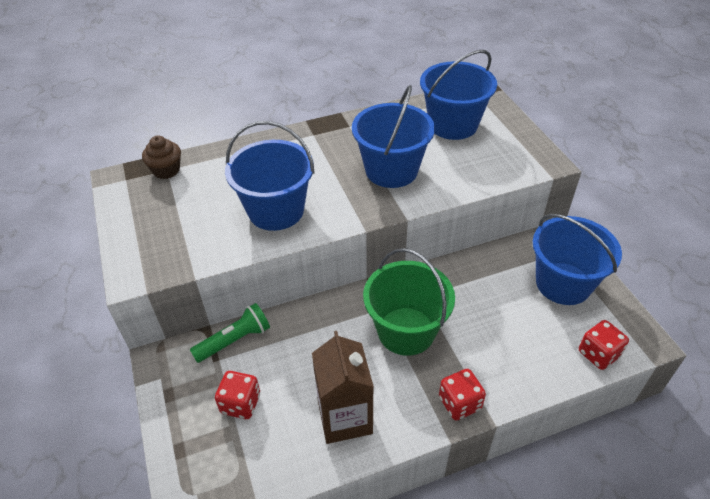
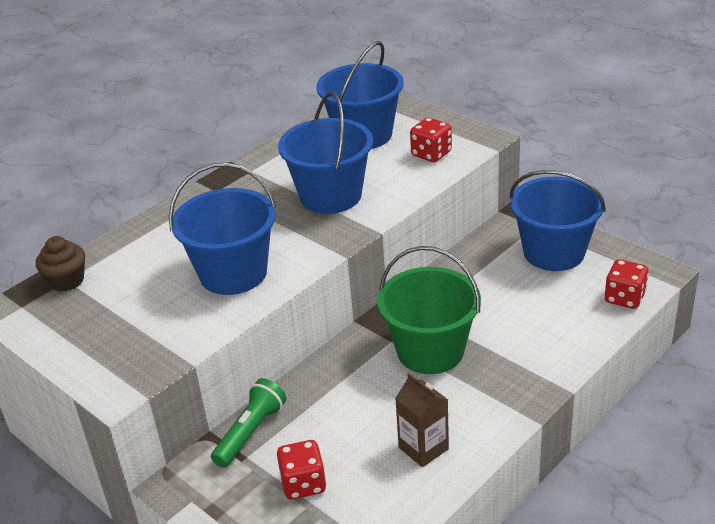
camera: 25 degrees left, 10 degrees down
(345, 417) = (423, 448): brown carton -> brown carton, size x0.66
(459, 403) = (526, 389): red dice -> red dice (431, 154)

